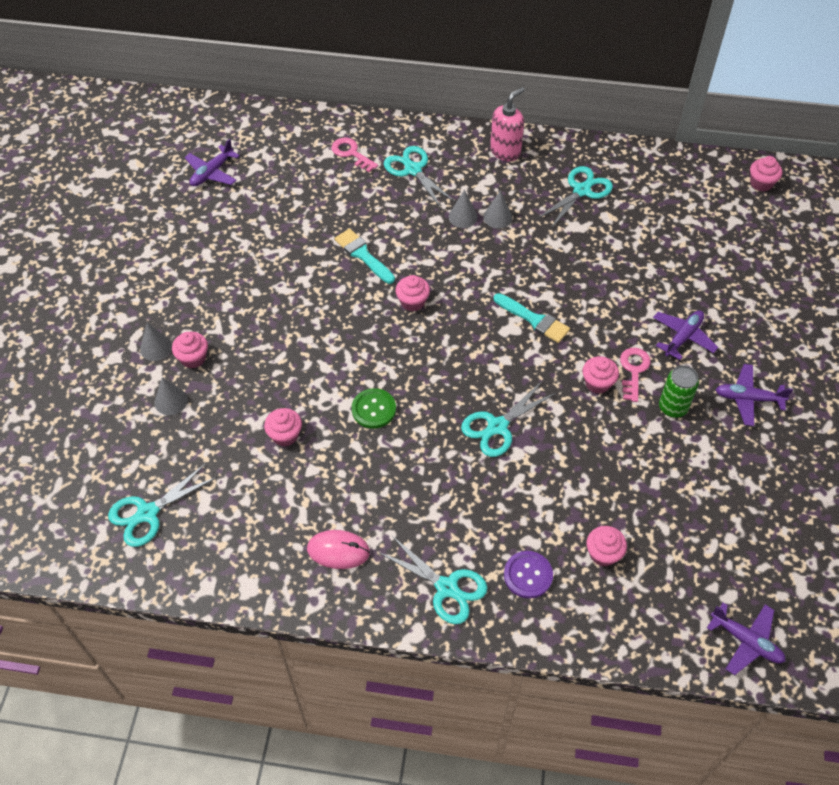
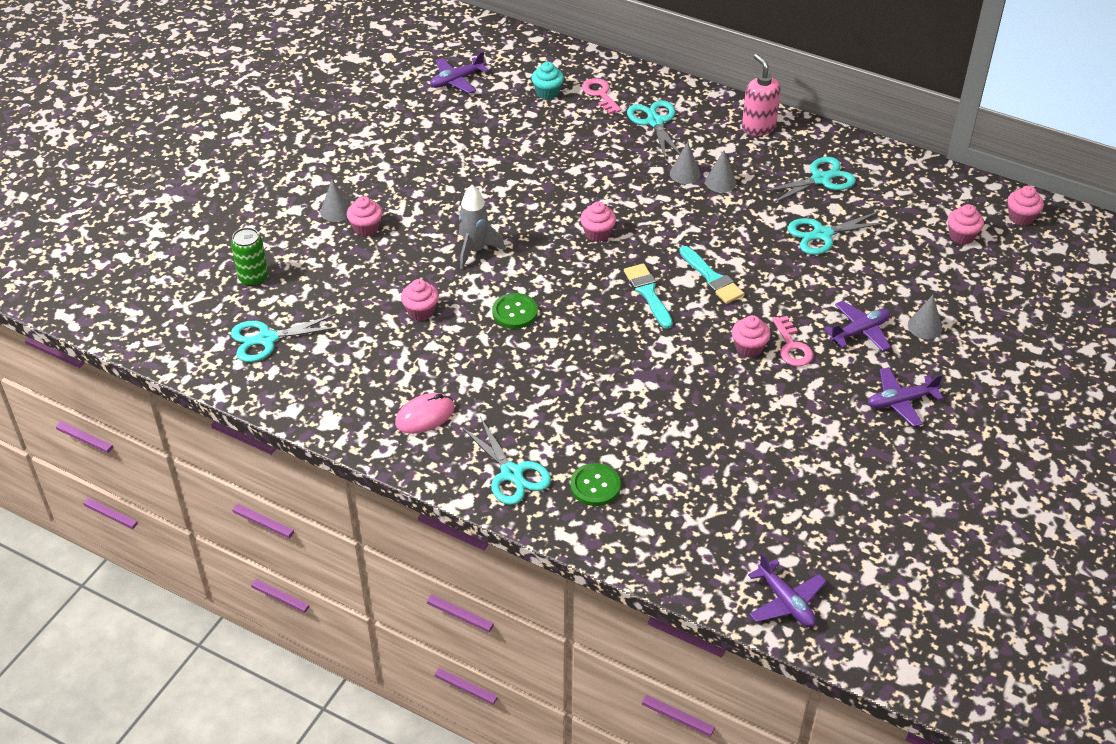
camera: 20 degrees right, 10 degrees down
(171, 401) = (329, 257): grey cone -> grey cone (925, 326)
(302, 164) = (547, 92): none -> turquoise cupcake
(308, 353) = (475, 250): none -> grey rocket
(338, 550) = (425, 416): pink mouse -> pink mouse turned 60 degrees counterclockwise
(363, 255) = (568, 182): turquoise brush -> turquoise brush (648, 293)
(497, 426) = (628, 357): turquoise scissors -> turquoise scissors (822, 234)
(505, 151) = (758, 127): pink soap dispenser -> pink soap dispenser turned 90 degrees counterclockwise
(528, 575) = (595, 486): purple button -> green button
(603, 553) = (679, 489): pink cupcake -> pink cupcake (961, 236)
(633, 370) = (792, 347): pink key -> pink key turned 135 degrees clockwise
(673, 407) = (816, 388): green can -> green can (253, 278)
(748, 398) = (901, 401): purple plane -> purple plane turned 45 degrees counterclockwise

